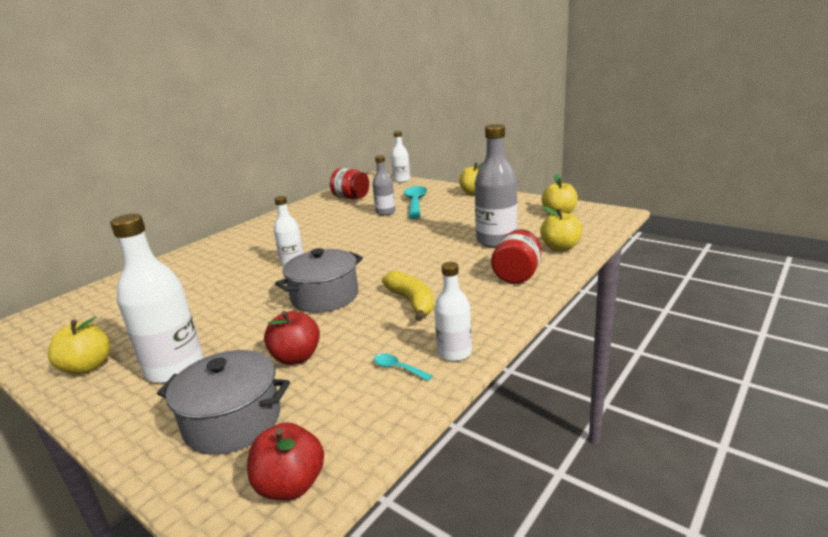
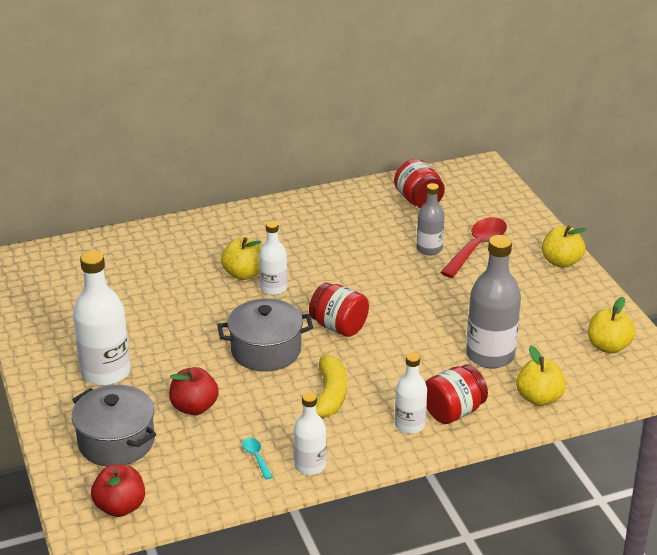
camera: 30 degrees right, 10 degrees up
(87, 367) = (49, 338): yellow apple -> yellow apple (243, 274)
(369, 264) = (339, 327): none -> red jar
(402, 180) = (508, 191): white bottle -> white bottle (409, 425)
(415, 203) = (477, 247): turquoise spoon -> red spoon

